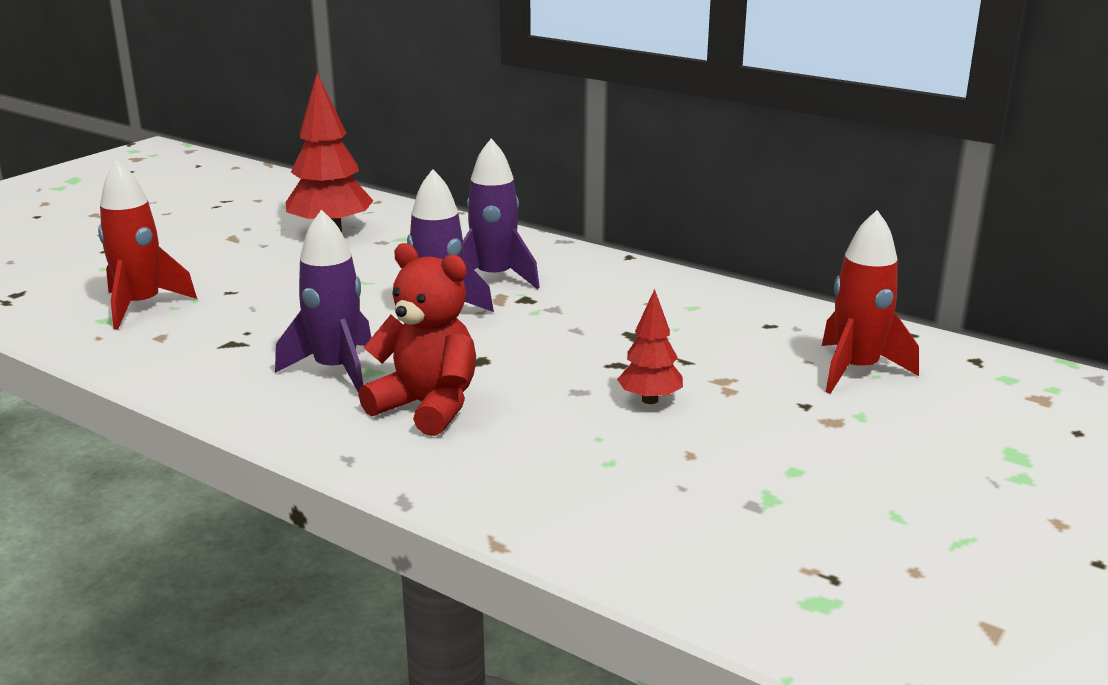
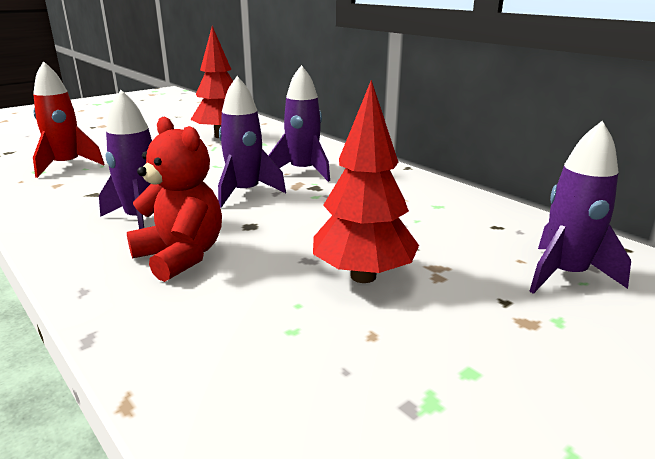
camera: 15 degrees right, 0 degrees up
(650, 400) = (363, 276): red tree -> red tree, size x1.79
(856, 370) = (565, 275): red rocket -> purple rocket

